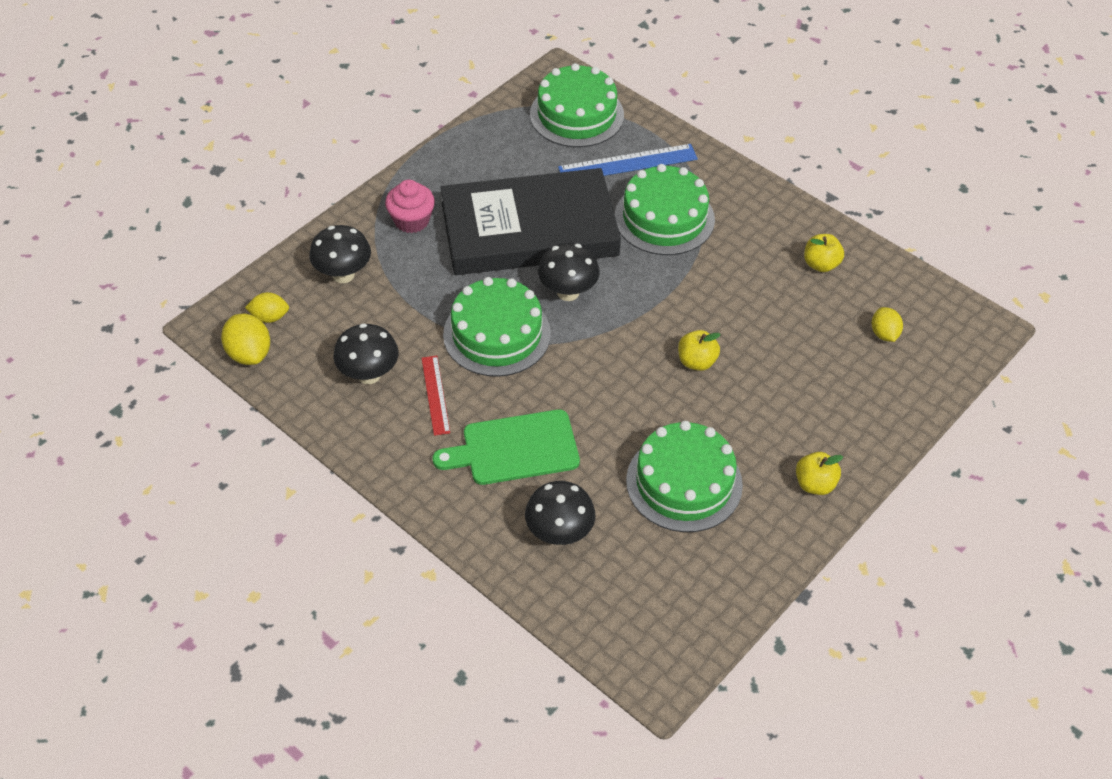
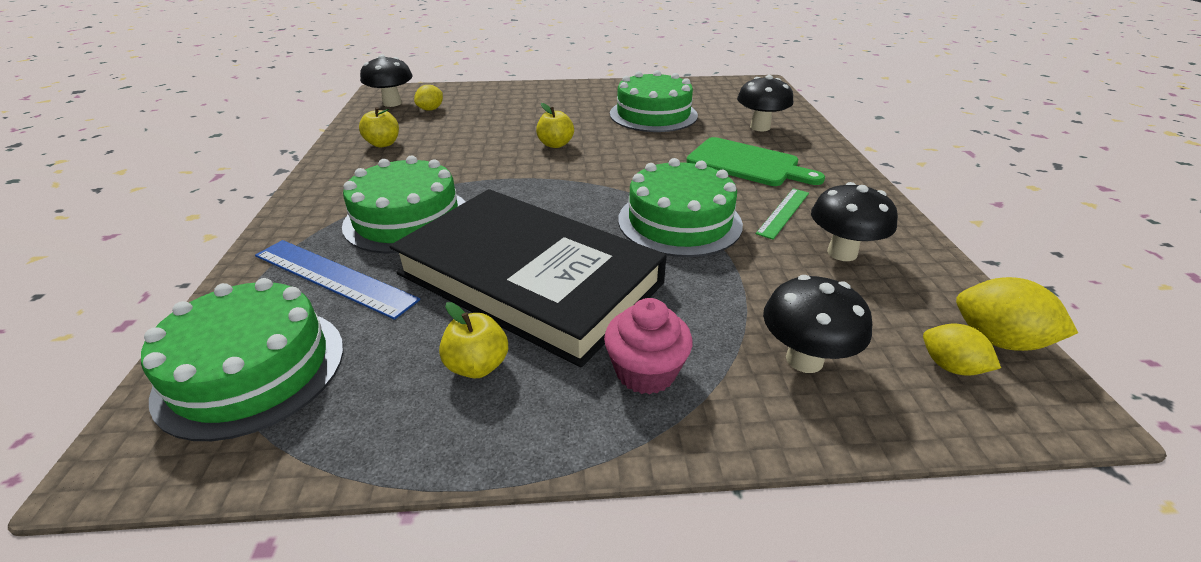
camera: 135 degrees left, 15 degrees down
(249, 353) = (997, 340): yellow lemon -> yellow lemon turned 75 degrees counterclockwise
(435, 395) = (783, 212): red ruler -> green ruler
(568, 292) = (576, 216): black mushroom -> black mushroom (392, 103)
(815, 484) = (584, 91): yellow apple -> yellow apple (477, 366)

